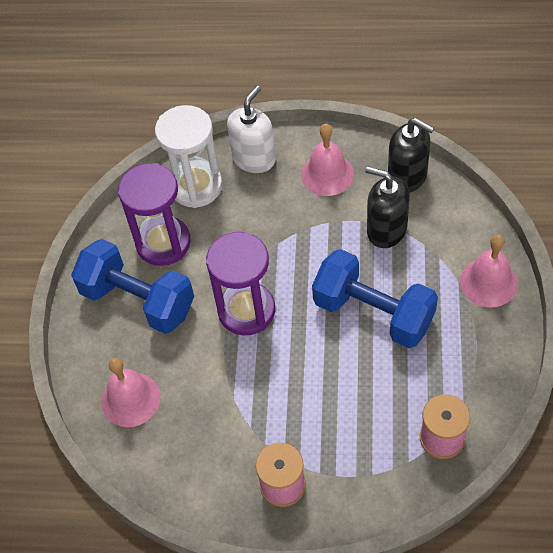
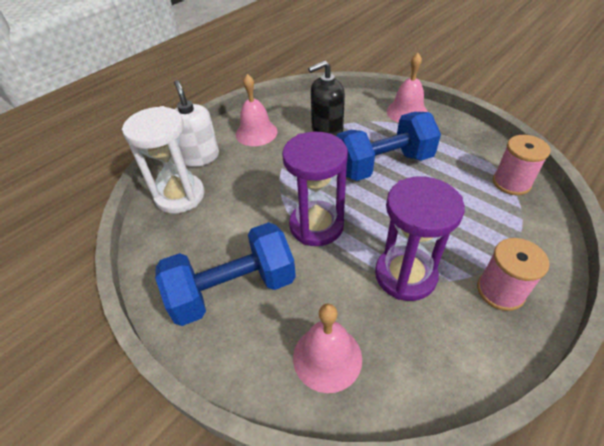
camera: 55 degrees left, 10 degrees down
(163, 243) = (201, 241): purple hourglass -> purple hourglass (405, 275)
(407, 177) = (299, 105): black soap dispenser -> none

